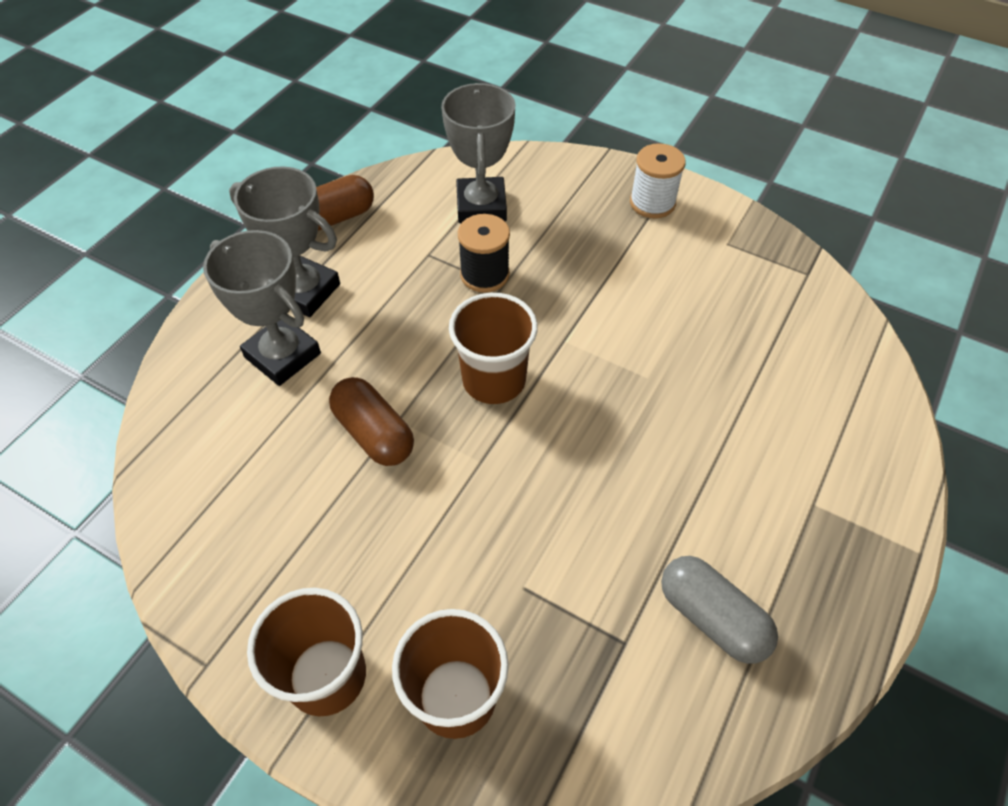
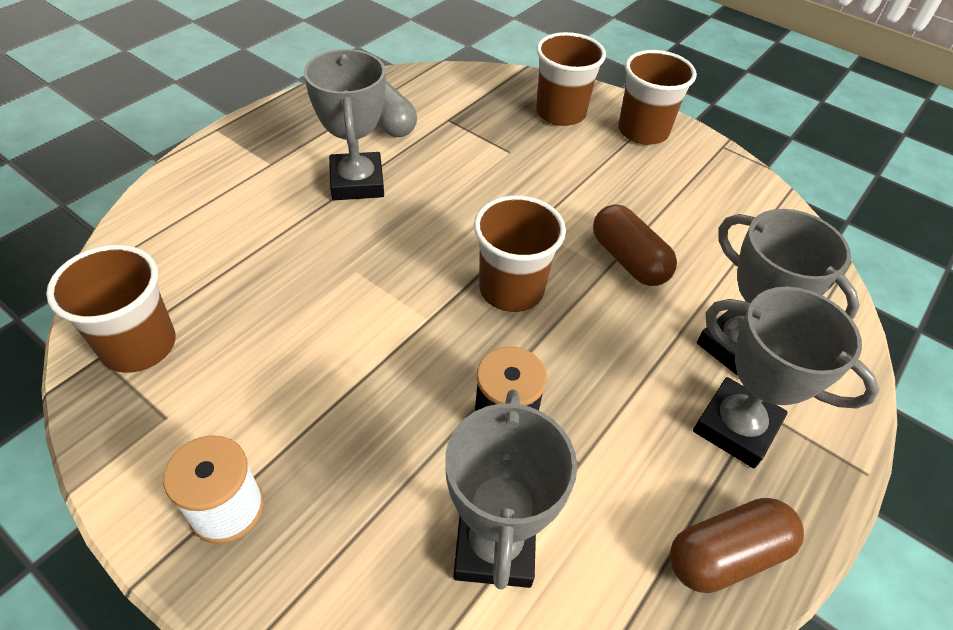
camera: 175 degrees left, 5 degrees down
(697, 491) = (357, 182): none -> grey trophy
(785, 285) = (139, 345): none -> brown cup

